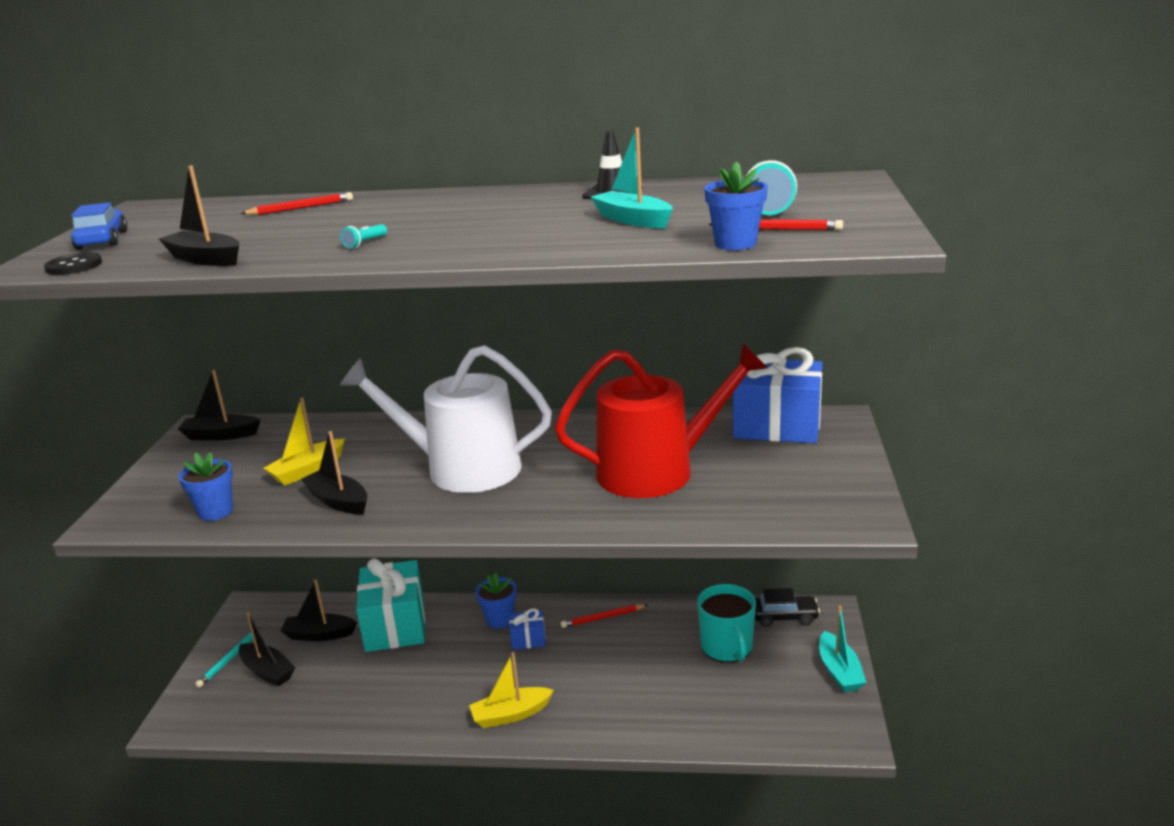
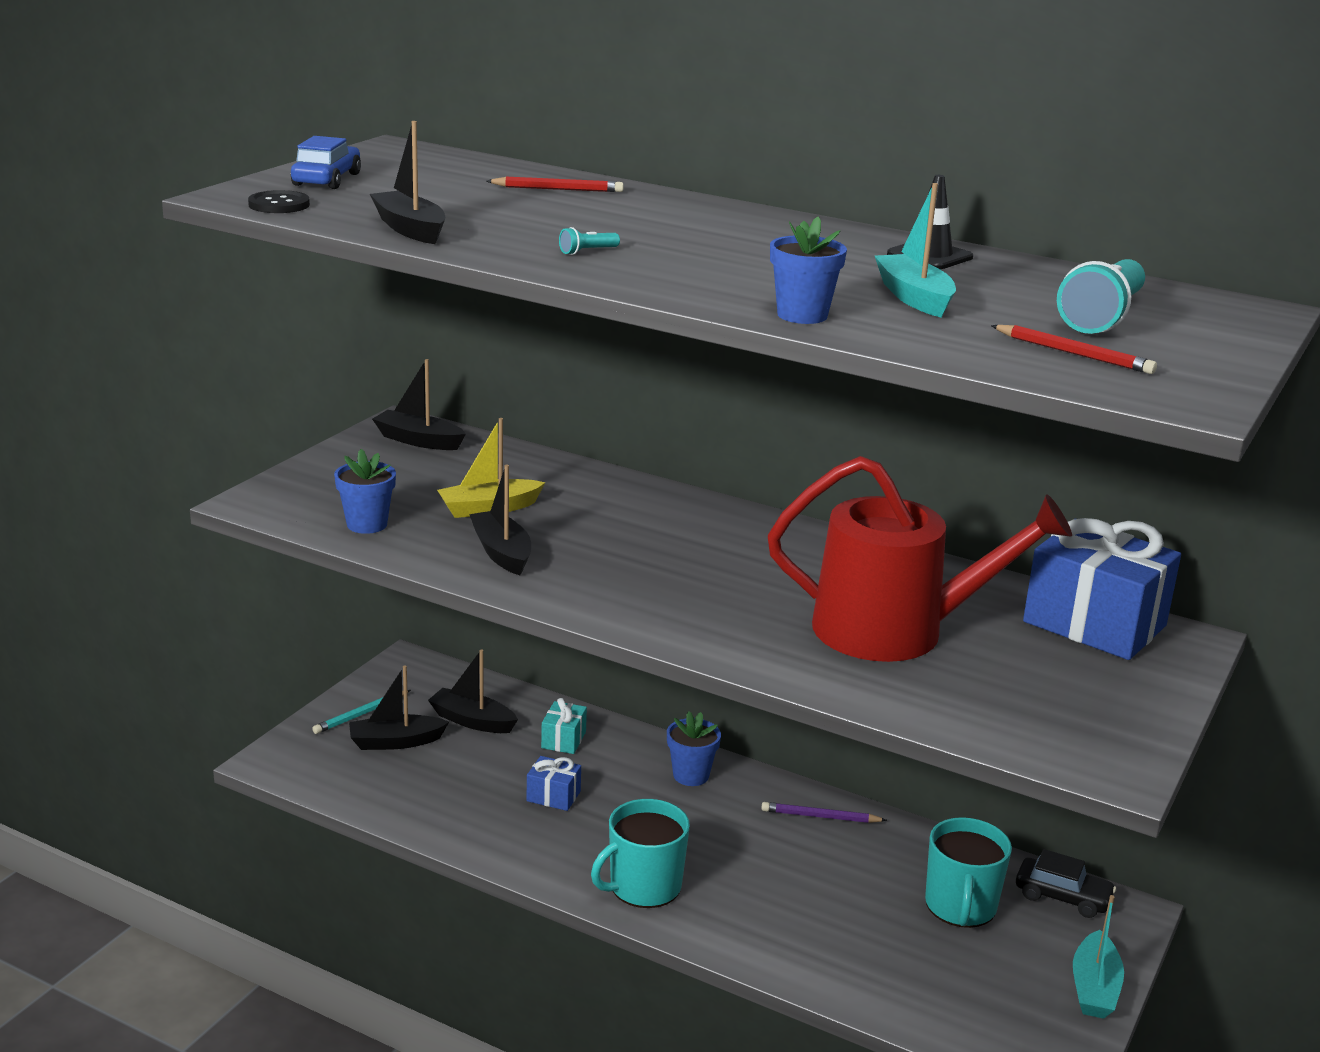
camera: 20 degrees right, 0 degrees up
(267, 671) = (395, 742): black boat -> black boat turned 105 degrees clockwise
(395, 625) = (563, 740): turquoise gift -> turquoise gift, size x0.45
(462, 468) = (662, 558): white watering can -> none
(511, 715) = (643, 887): yellow boat -> turquoise mug
(528, 639) = (713, 810): blue gift -> blue gift (553, 796)
(602, 618) = (820, 816): red pencil -> purple pencil
(735, 244) = (1000, 358): blue flower pot -> blue flower pot (802, 315)

